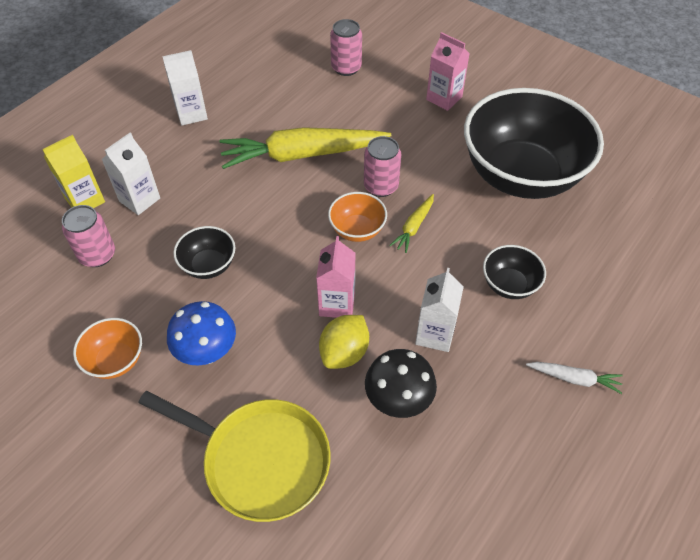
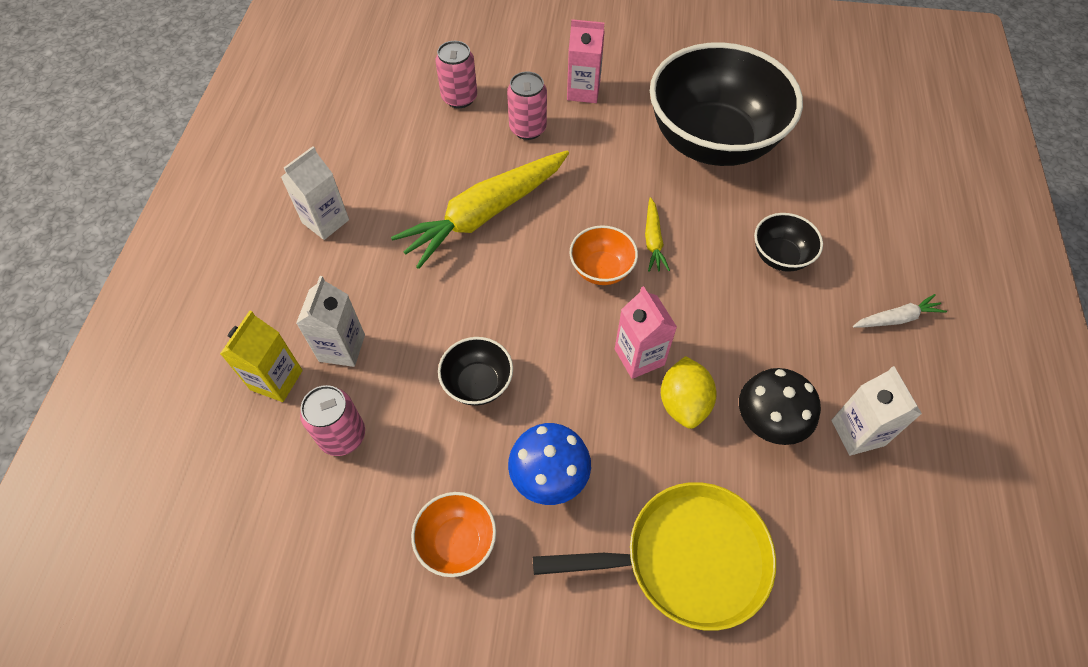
camera: 30 degrees left, 5 degrees up
(381, 186) = (590, 212): pink can -> pink can (528, 129)
(435, 334) = (751, 340): white carton -> white carton (857, 433)

